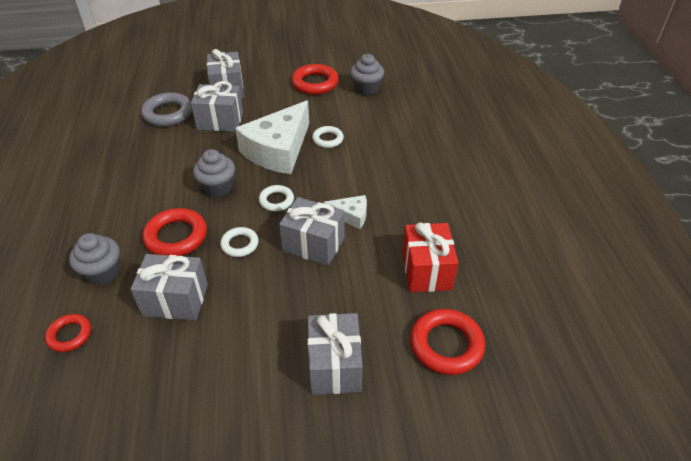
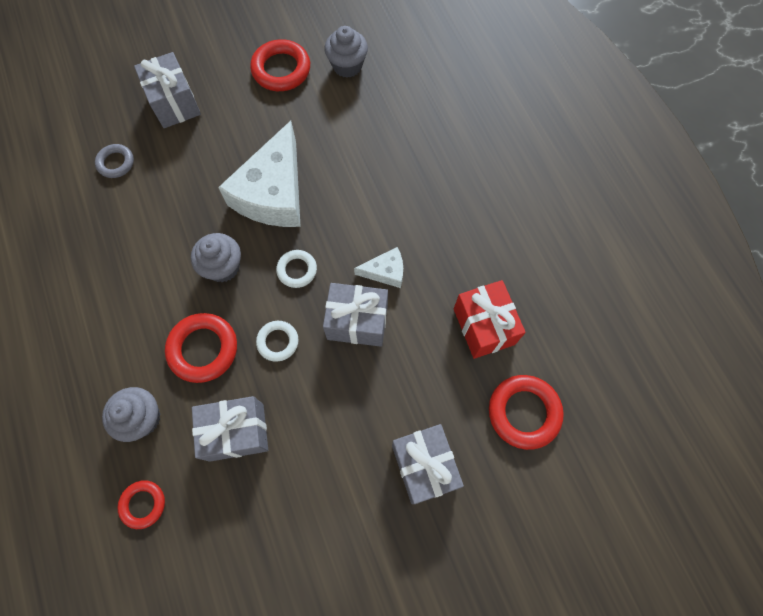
camera: 15 degrees left, 25 degrees up
(168, 113) = (116, 163): grey ring -> grey ring, size x0.60
(220, 121) = (186, 161): grey gift -> none
(328, 139) = (326, 162): white ring -> none

